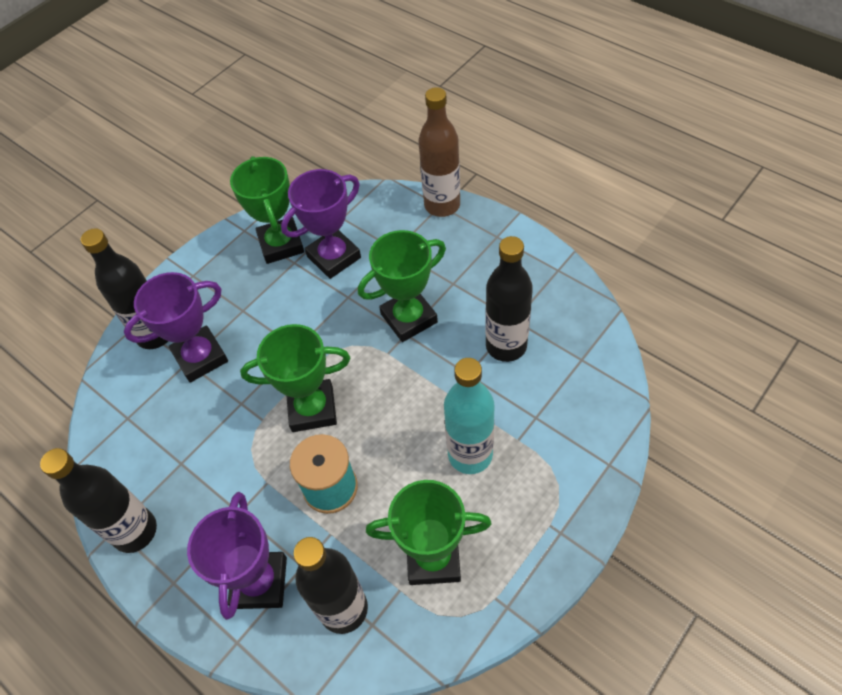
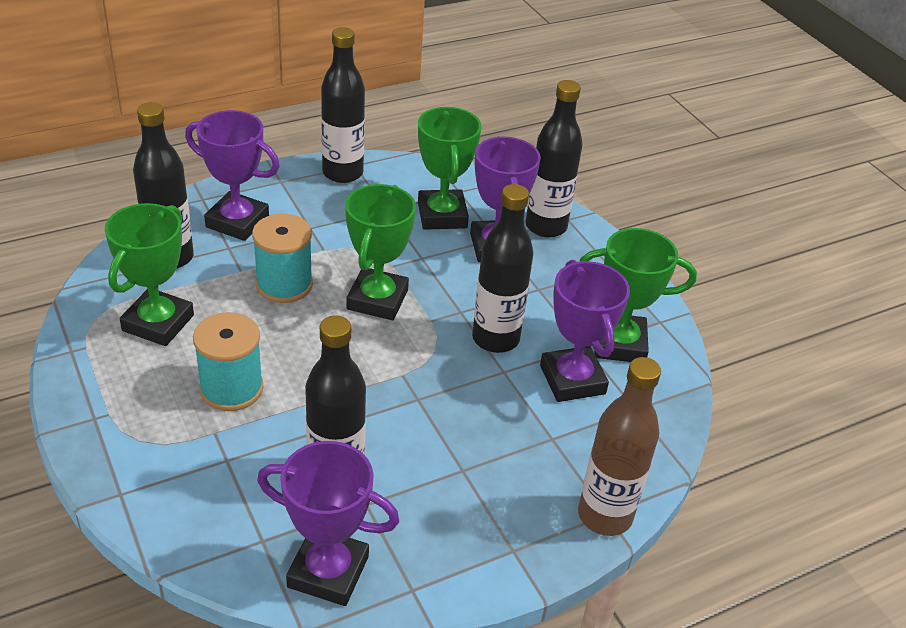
camera: 105 degrees right, 15 degrees down
(316, 314) = (495, 339): none -> black bottle
(409, 318) = (437, 409): green trophy -> green trophy (442, 215)
(470, 455) = (231, 388): turquoise bottle -> turquoise spool
(577, 314) = (328, 572): none -> purple trophy

